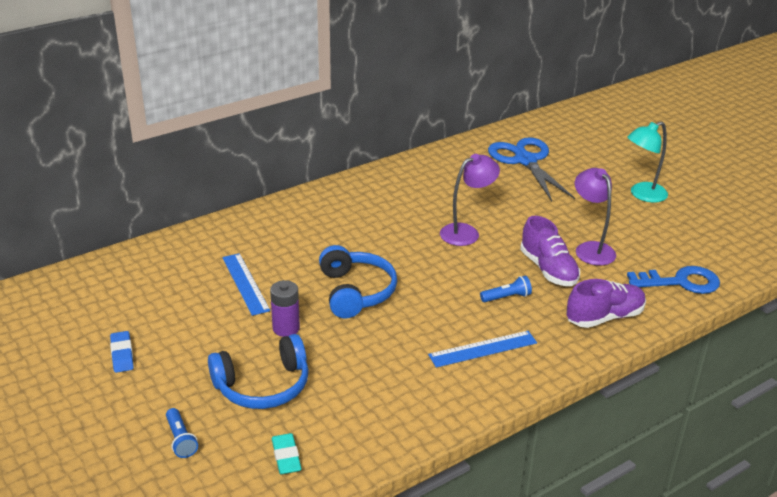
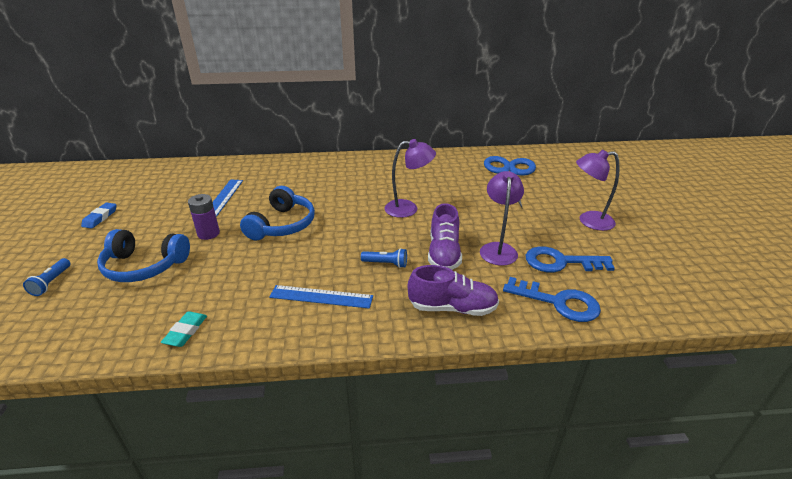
camera: 30 degrees right, 0 degrees up
(286, 457) = (88, 322): turquoise eraser -> turquoise eraser (185, 331)
(642, 195) = (589, 221): turquoise lamp -> purple lamp
(652, 244) = (560, 262): none -> blue key

